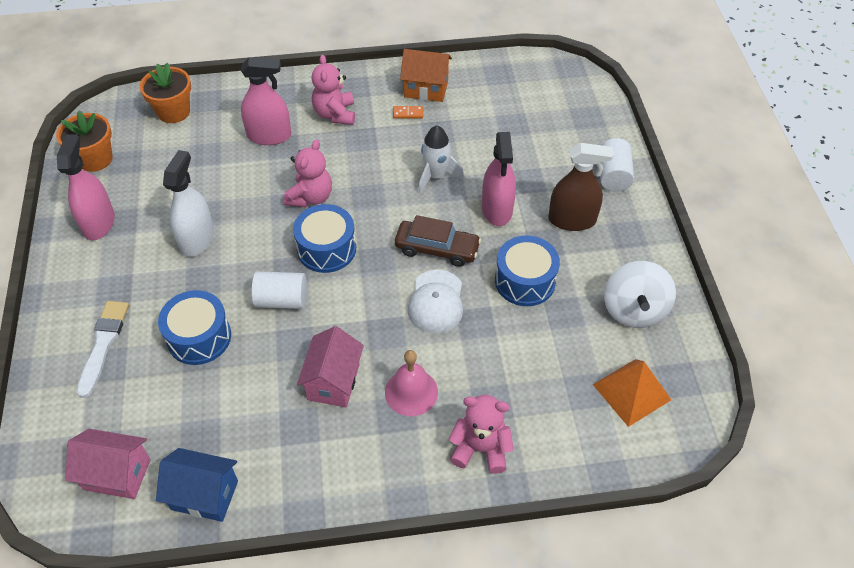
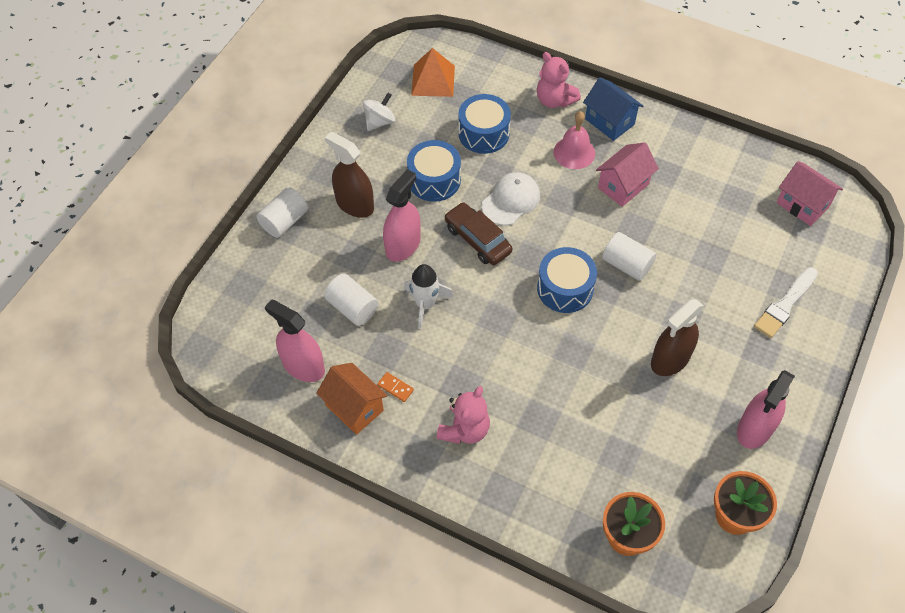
camera: 145 degrees left, 5 degrees up
(197, 239) = (670, 359): white spray bottle -> brown spray bottle
(199, 337) = (706, 270): blue drum -> blue drum (483, 133)
(204, 495) = (747, 163): blue house -> blue house (609, 121)
(269, 136) = (545, 440): pink spray bottle -> pink spray bottle (303, 366)
(311, 197) = (548, 346): pink teddy bear -> none
(490, 145) = (352, 308): none -> white cylinder
(634, 310) = (379, 122): white spinning top -> white spinning top, size x0.65

